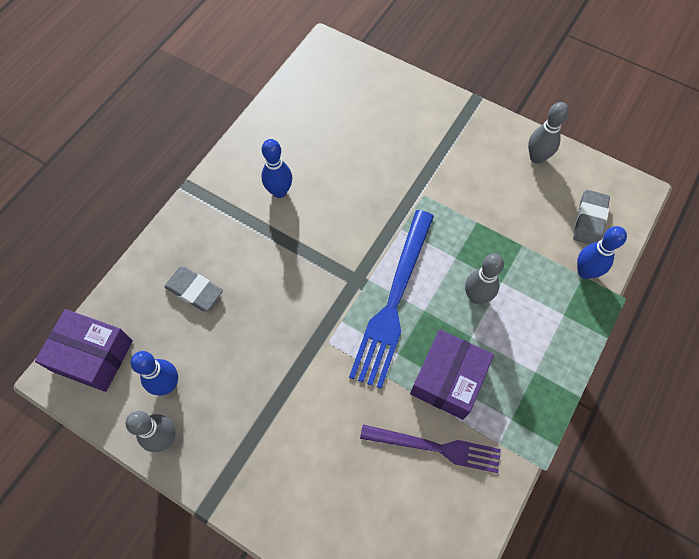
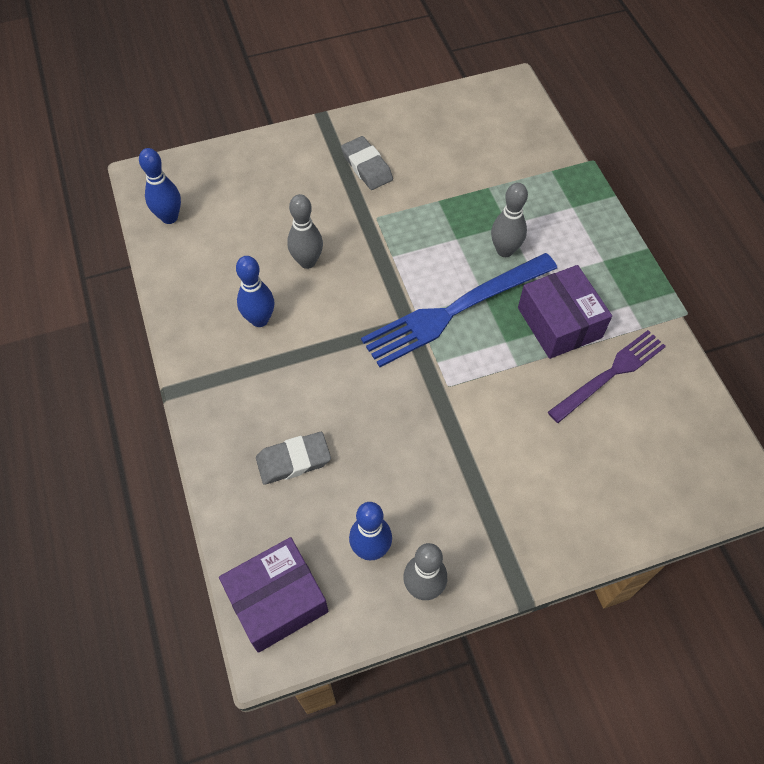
camera: 50 degrees left, 5 degrees down
(393, 301) = (455, 310): blue fork -> blue fork turned 90 degrees clockwise
(536, 157) = (420, 119): grey bowling pin -> grey bowling pin (307, 261)
(585, 271) = (549, 166): blue bowling pin -> blue bowling pin (169, 217)
(589, 220) = (508, 130): grey eraser -> grey eraser (367, 167)

